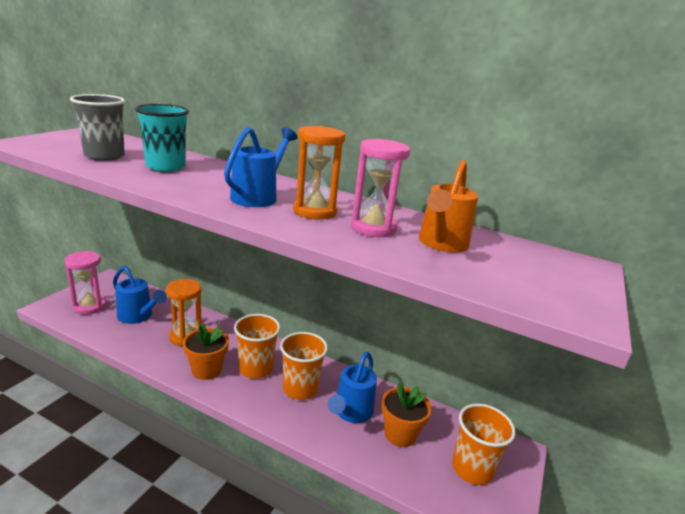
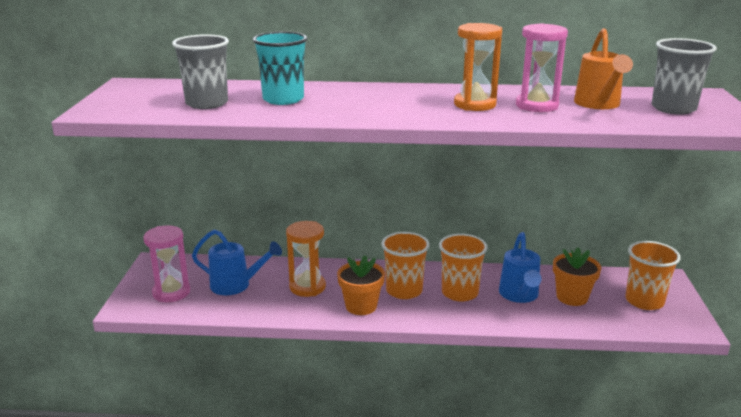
camera: 20 degrees left, 0 degrees up
(258, 196) = (411, 104): blue watering can -> none
(522, 271) = (673, 108): none -> grey cup

